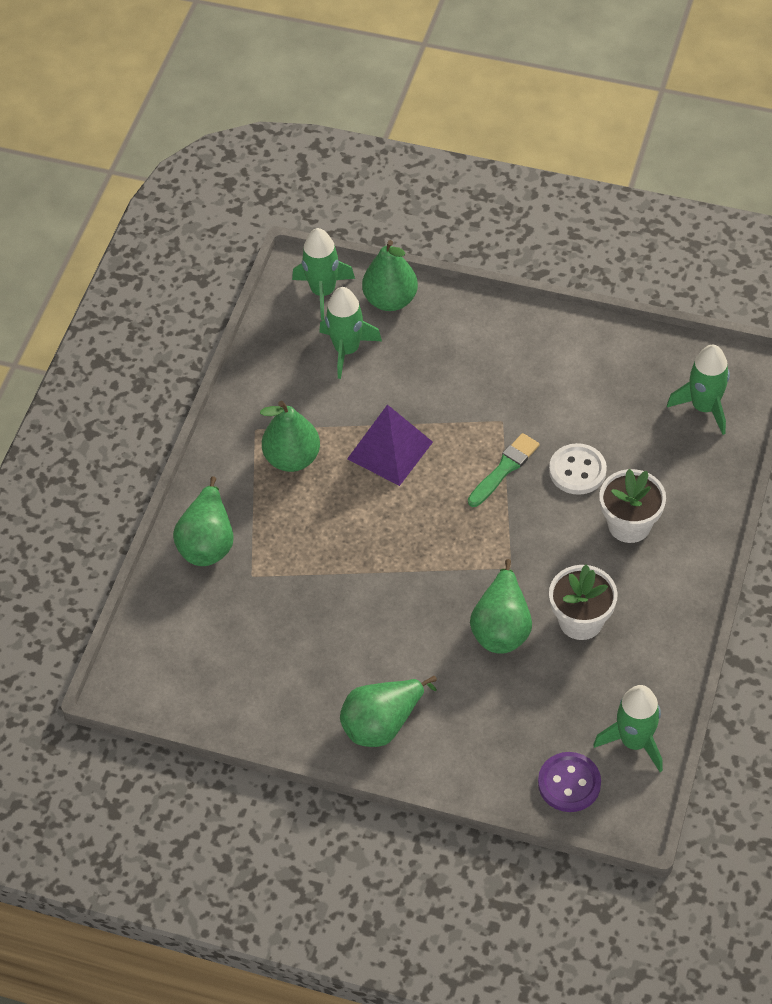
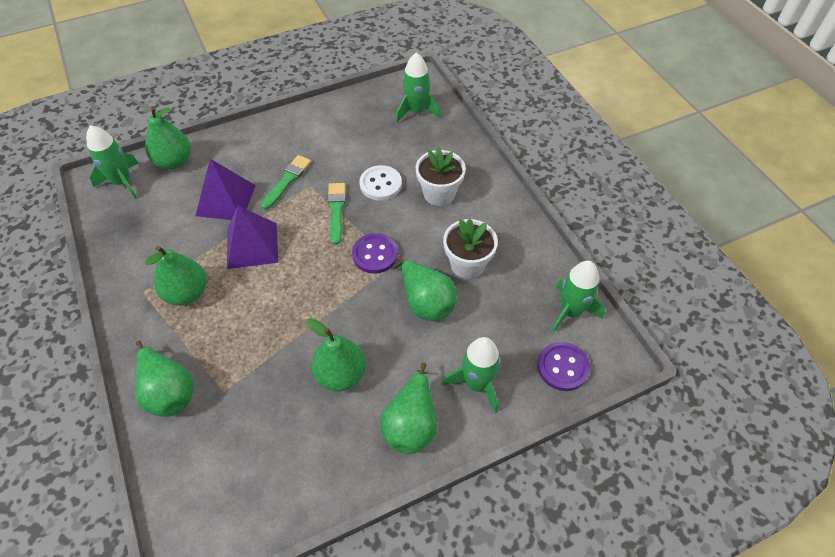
camera: 45 degrees left, 0 degrees up
(347, 349) = (169, 205): green rocket -> green rocket (476, 384)
(361, 636) = (341, 374): none -> green pear
(405, 381) = (226, 200): none -> purple pyramid
(485, 400) = (287, 180): none -> green brush
(499, 544) = (375, 254): none -> purple button

